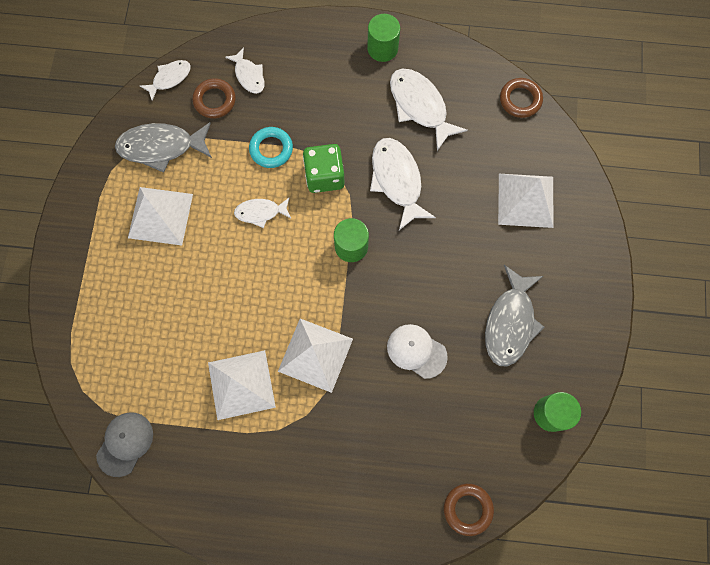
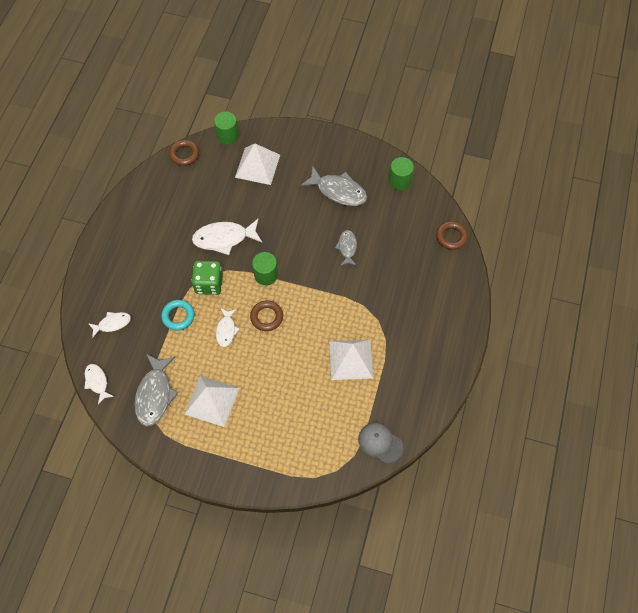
camera: 80 degrees left, 10 degrees down
(215, 100) = (126, 351): brown ring -> brown ring (266, 317)
(315, 354) = (338, 309): white pyramid -> none
(382, 48) = (118, 230): green cylinder -> green cylinder (227, 135)
(416, 351) = (347, 247): white cap -> grey fish
(420, 106) = (172, 215): white fish -> none

